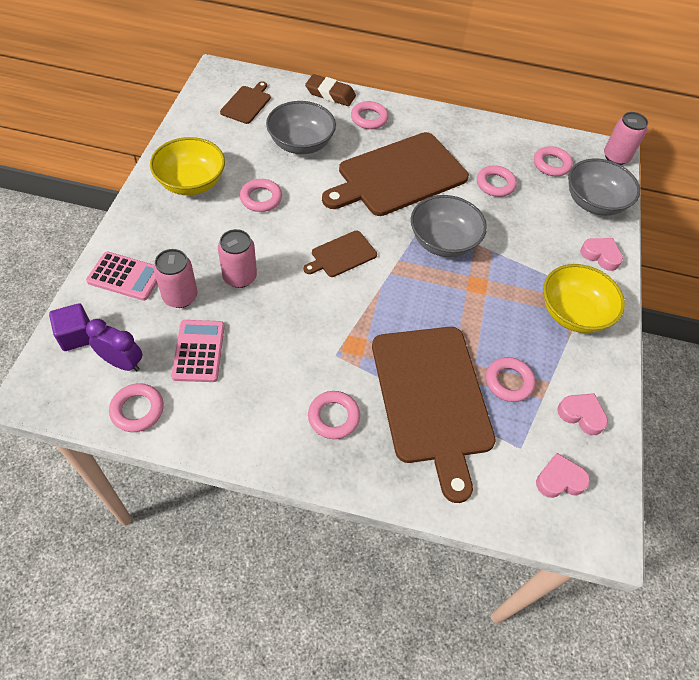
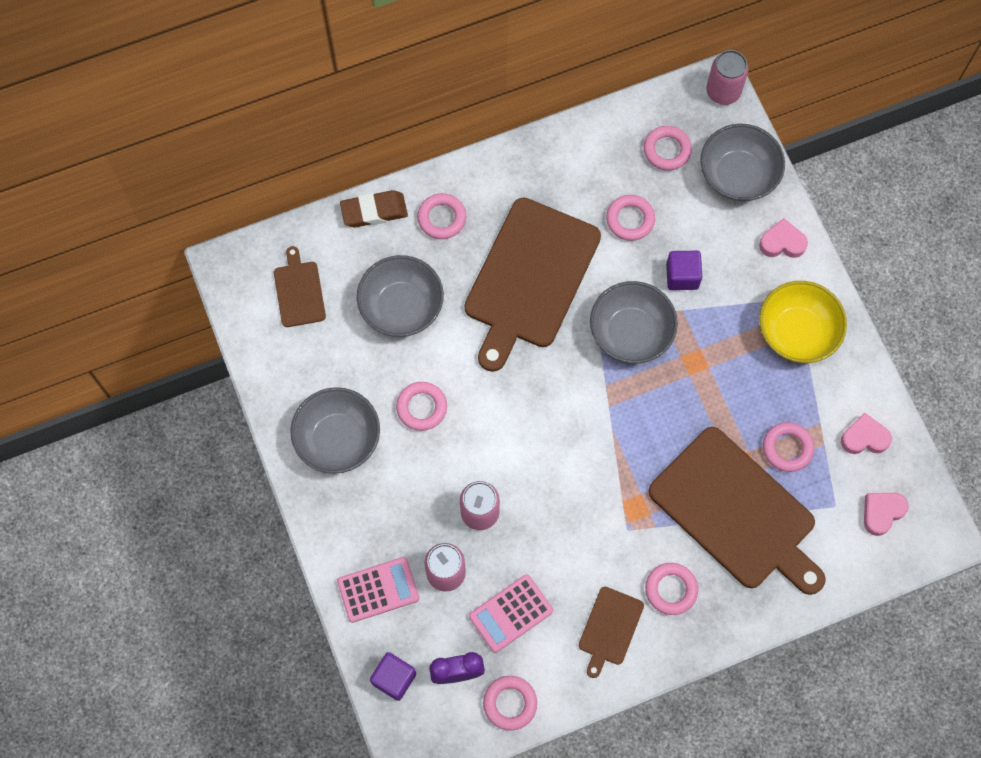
camera: 30 degrees left, 15 degrees up
(191, 183) = (338, 439): yellow bowl -> grey bowl
(199, 351) = (510, 613): pink calculator -> pink calculator turned 90 degrees counterclockwise
(342, 255) = (550, 418): brown cutting board -> brown cutting board (610, 628)
(508, 232) = (682, 276): none -> purple cube

